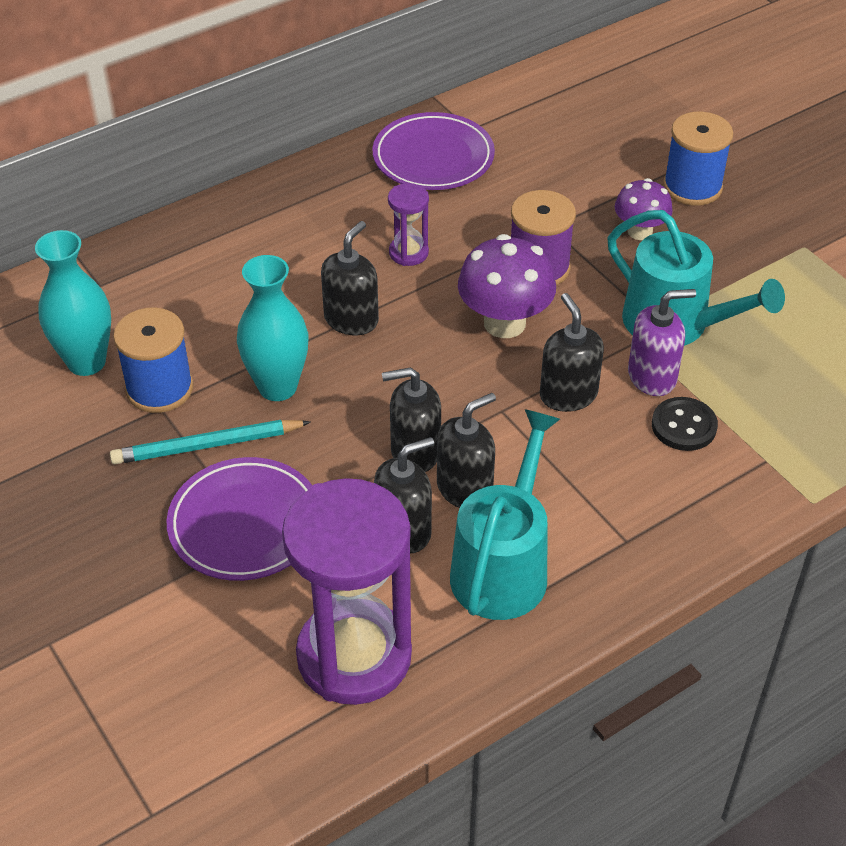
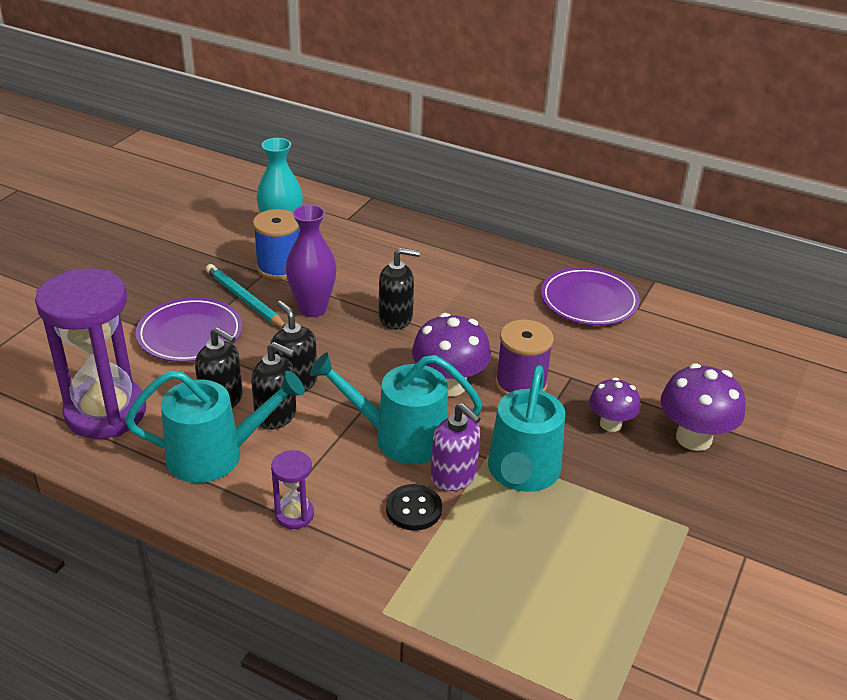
camera: 60 degrees right, 10 degrees down
(277, 387) = (312, 309): turquoise vase -> purple vase
(408, 253) = (481, 321): purple hourglass -> purple hourglass (294, 515)
(568, 394) = (401, 437): black soap dispenser -> turquoise watering can
(692, 187) = (693, 438): blue spool -> purple mushroom

